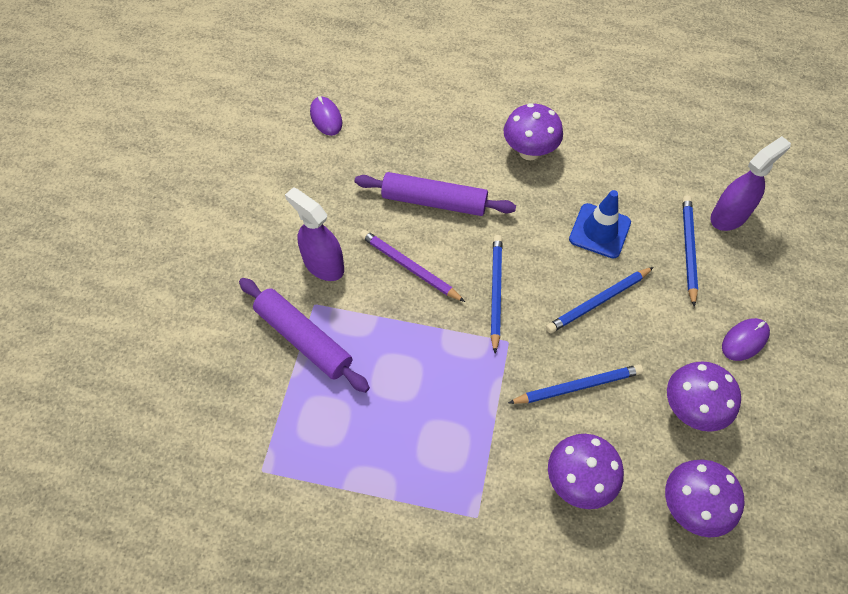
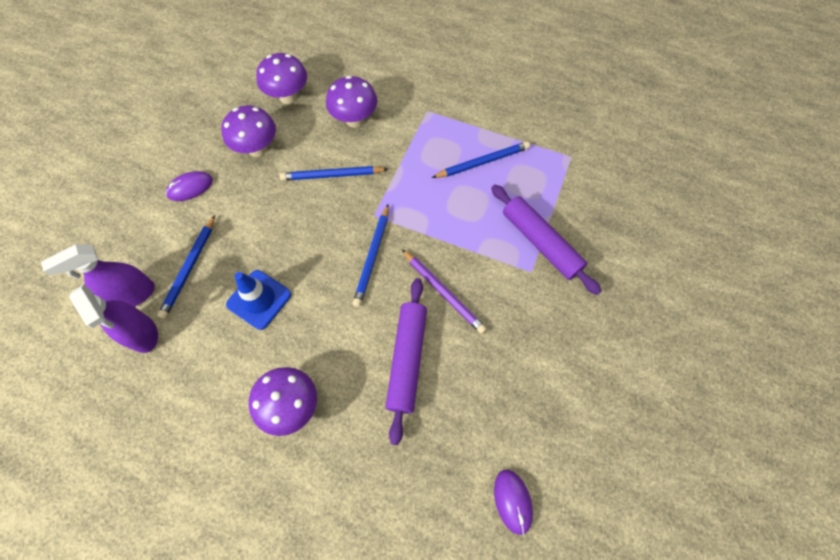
camera: 170 degrees left, 5 degrees up
(323, 264) = (522, 307): purple spray bottle -> purple spray bottle (142, 333)
(434, 201) = (407, 359): purple rolling pin -> purple rolling pin turned 75 degrees clockwise
(598, 301) = (289, 235): blue pencil -> blue pencil (482, 162)

